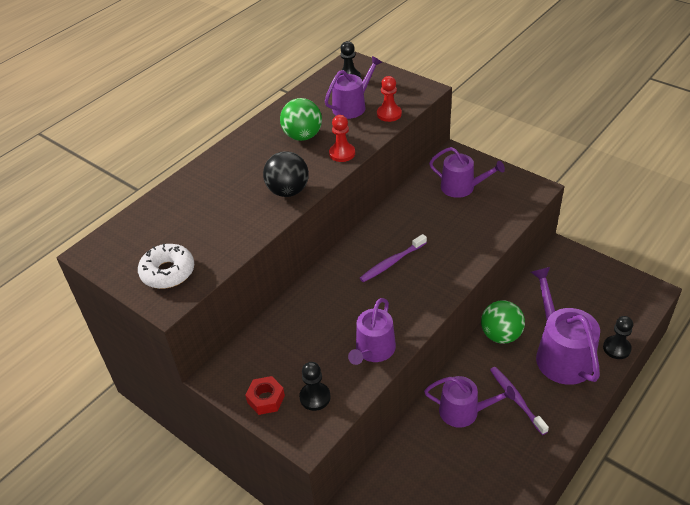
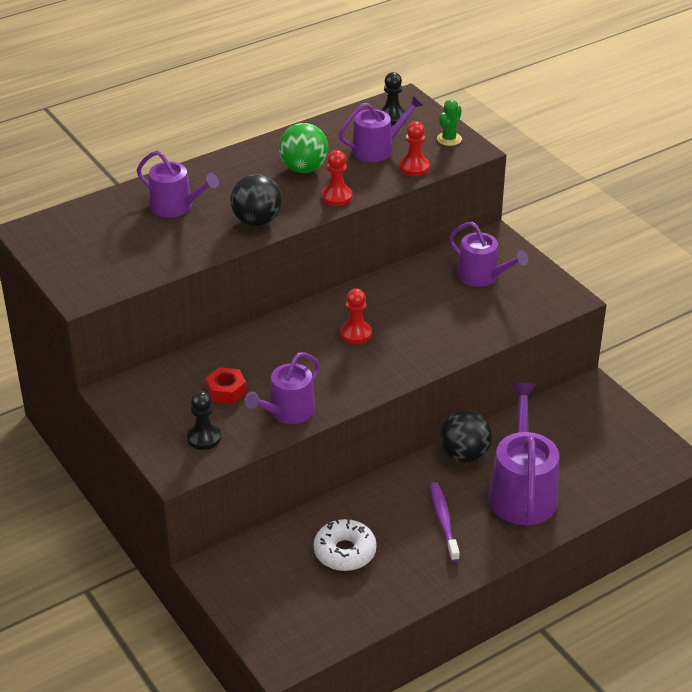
camera: 15 degrees right, 5 degrees down
(168, 272) = (94, 268): white donut -> white donut (345, 552)
(266, 399) = (153, 426): red nut -> red nut (226, 391)
(392, 262) = (356, 333): purple toothbrush -> red pawn
(402, 85) = (449, 139): none -> green cactus
(464, 411) = (378, 516): purple watering can -> purple watering can (176, 207)
(501, 335) = (464, 455): green ball -> black ball
(616, 348) = (591, 503): black pawn -> none

